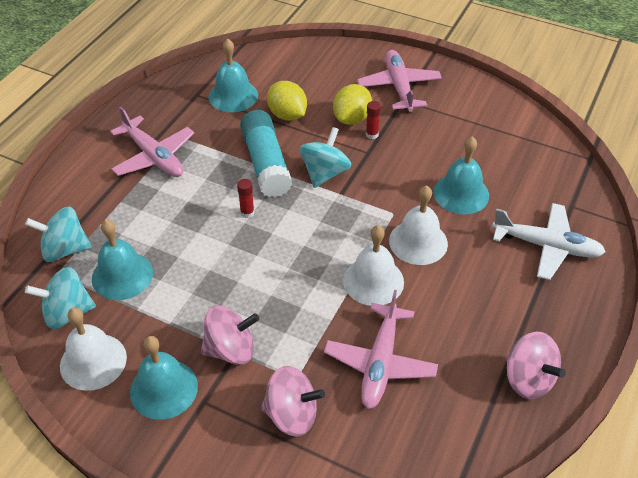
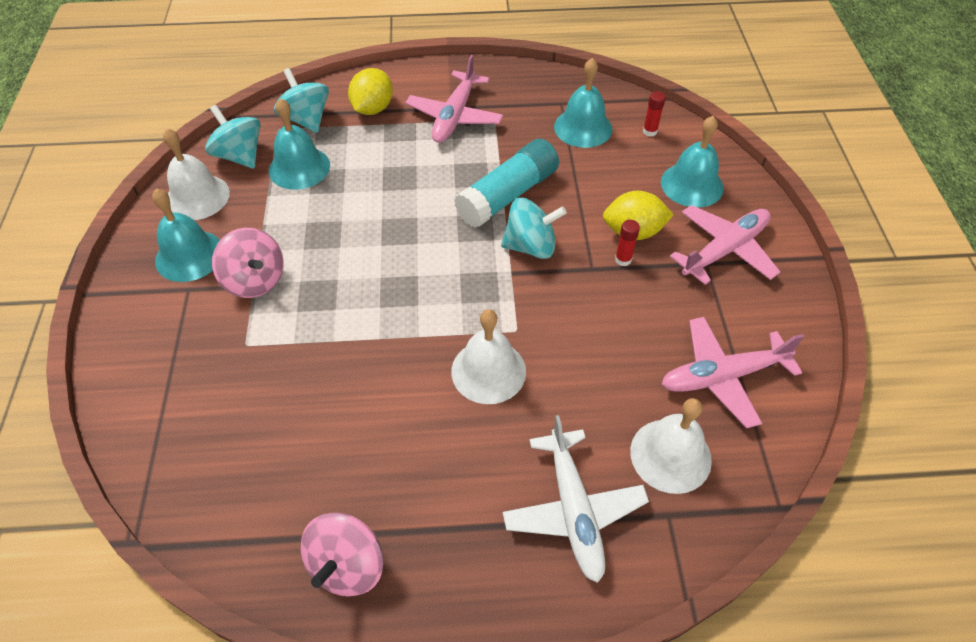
camera: 60 degrees right, 5 degrees up
(247, 213) = (431, 213): red glue stick -> red glue stick (650, 131)
(287, 115) = (591, 179): yellow lemon -> yellow lemon (373, 109)
(292, 414) = (201, 360): pink spinning top -> none
(373, 281) = (405, 354): white bell -> white bell (670, 455)
(380, 362) = (298, 406): pink plane -> pink plane (723, 376)
(461, 193) = (596, 382): turquoise bell -> turquoise bell (692, 184)

